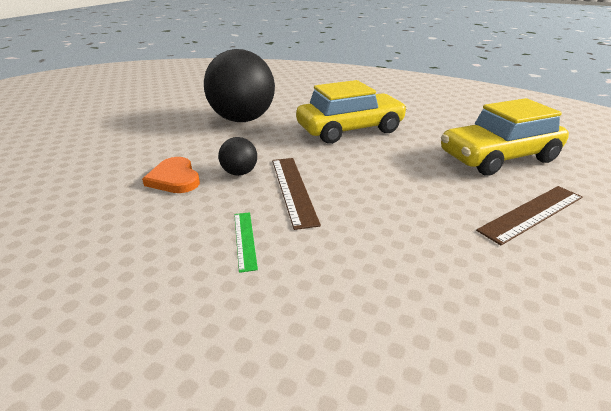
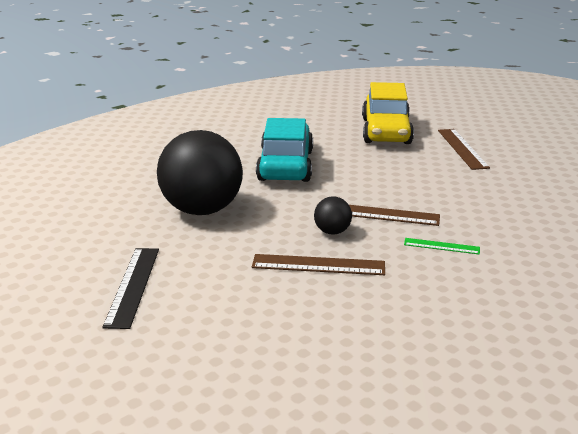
camera: 65 degrees left, 5 degrees down
(125, 125) = (132, 286): none -> black ruler
(174, 178) = (318, 265): orange heart -> brown ruler
(350, 130) = (285, 165): yellow car -> turquoise car

